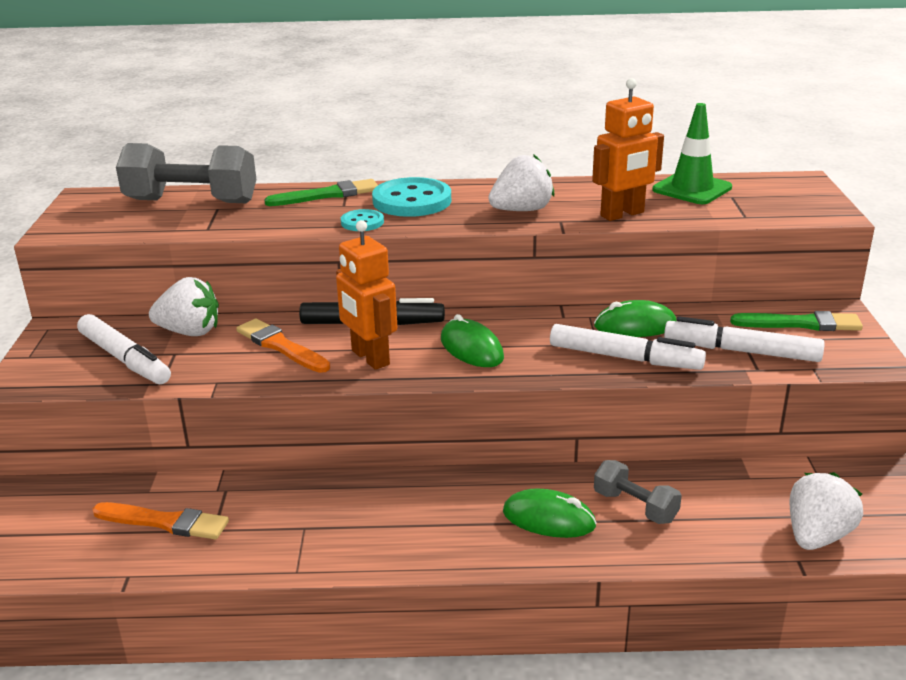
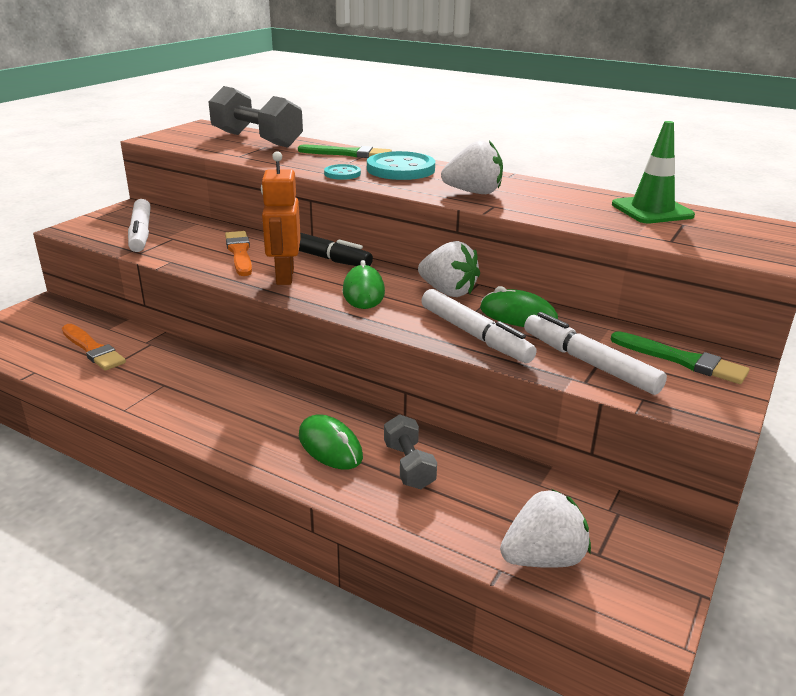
camera: 30 degrees right, 0 degrees up
(189, 332) = (199, 229): white strawberry -> white strawberry (448, 292)
(622, 214) = (554, 213): orange robot -> none

